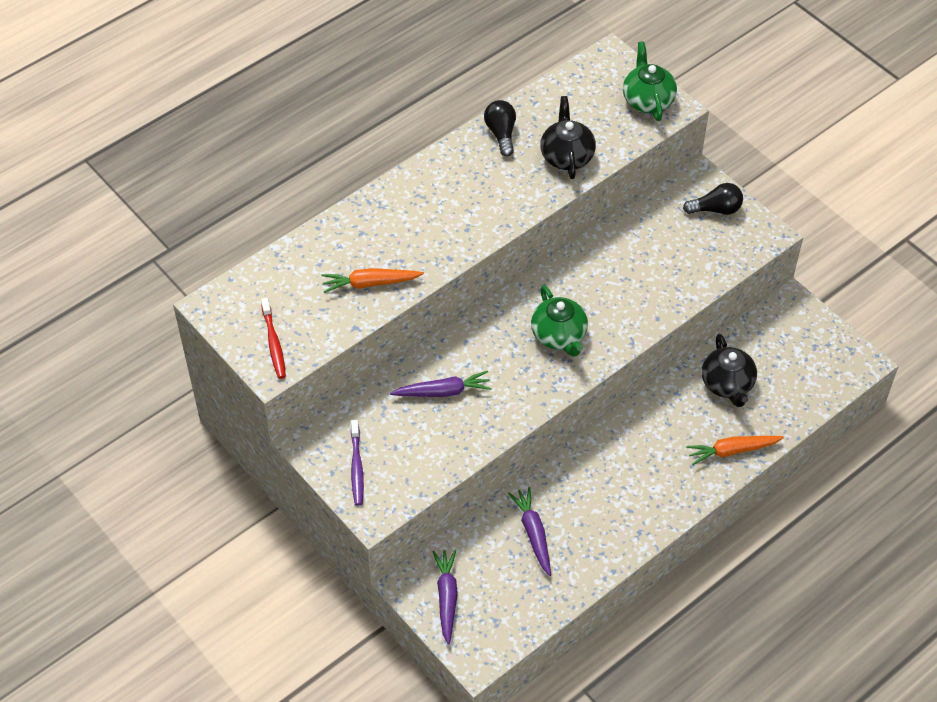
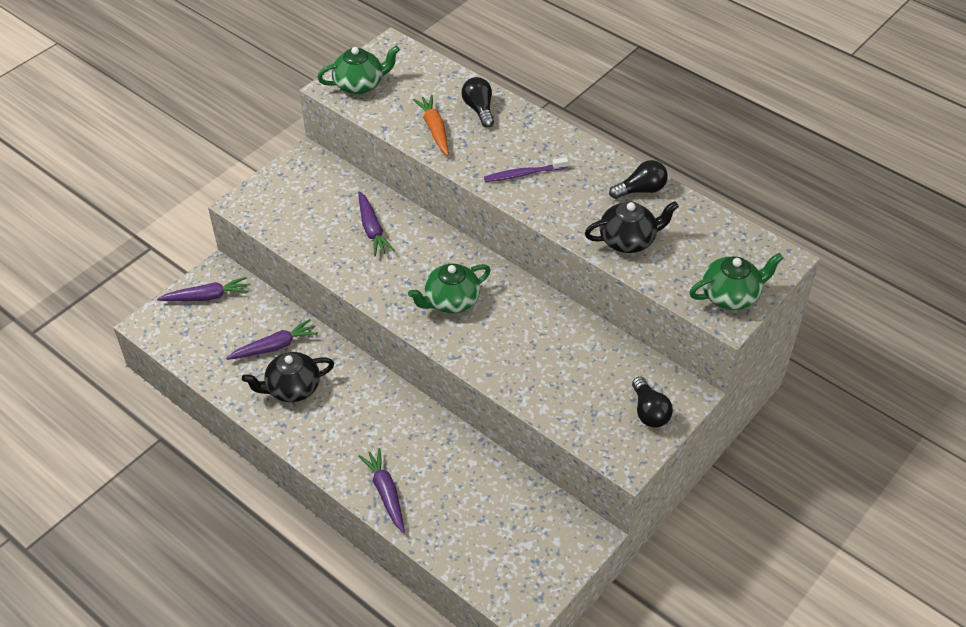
camera: 80 degrees right, 5 degrees down
(274, 343) = (360, 84): red toothbrush -> green teapot
(347, 241) = (479, 109): none -> black light bulb
(356, 467) = (286, 187): purple toothbrush -> purple toothbrush (523, 174)
(727, 384) = (468, 482): black teapot -> black teapot (292, 388)
(732, 451) = (386, 493): orange carrot -> purple carrot

